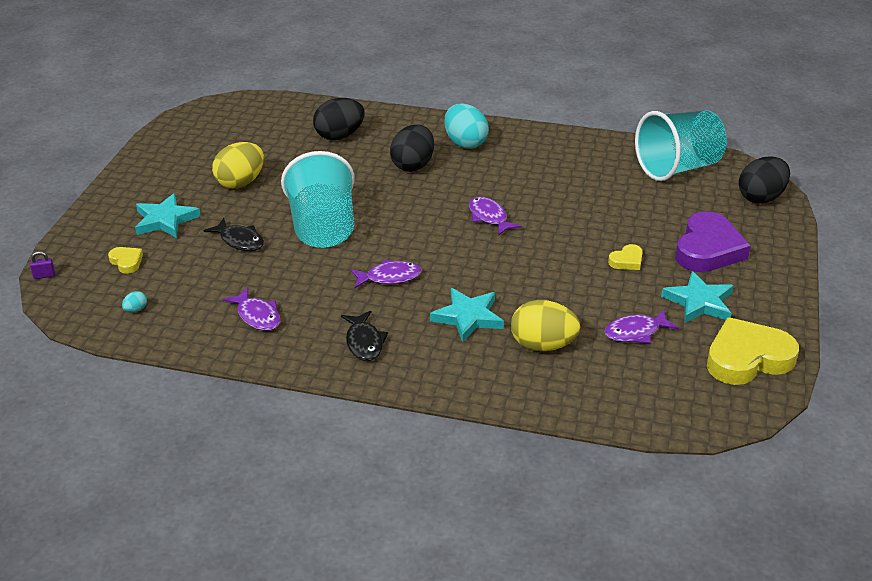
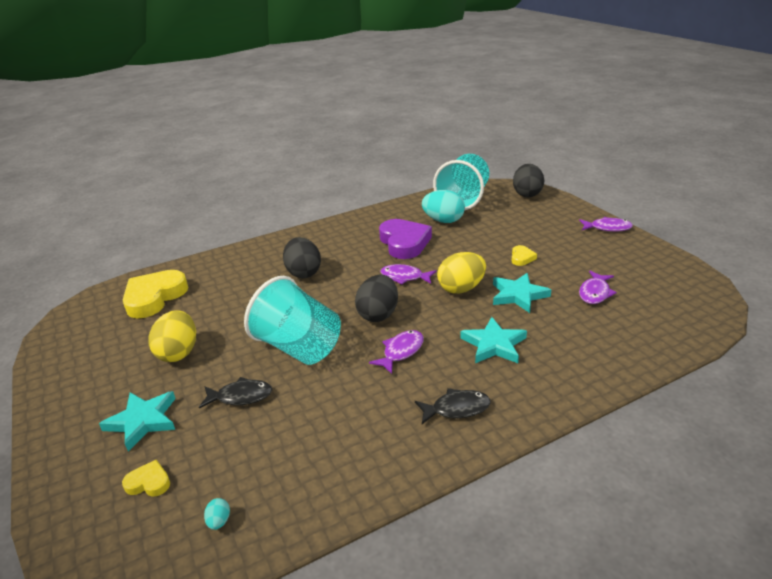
camera: 40 degrees left, 5 degrees down
(44, 276) = (63, 559): purple padlock -> none
(257, 316) = (344, 446): purple fish -> purple fish (607, 228)
(339, 136) = (219, 281): black egg -> black egg (378, 314)
(364, 342) = (456, 409): black fish -> black fish turned 45 degrees counterclockwise
(465, 143) = (319, 243): turquoise egg -> turquoise egg (443, 221)
(543, 345) = (564, 332): yellow egg -> yellow egg (461, 288)
(699, 302) = (593, 258): turquoise star -> turquoise star (518, 295)
(708, 249) = (549, 230): purple heart -> purple heart (404, 243)
(747, 358) = (665, 272): yellow heart -> yellow heart (154, 297)

